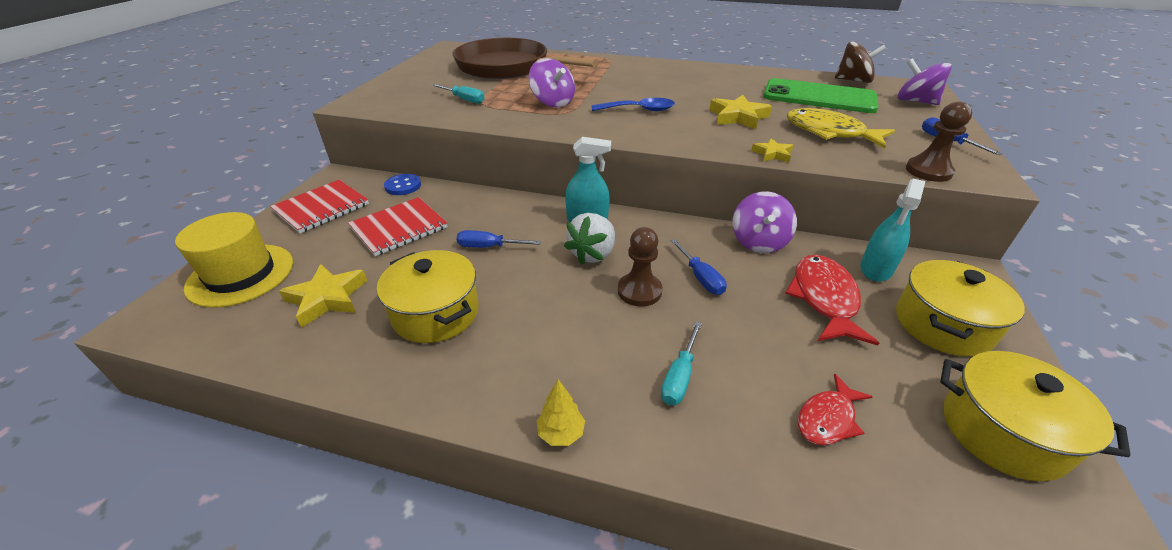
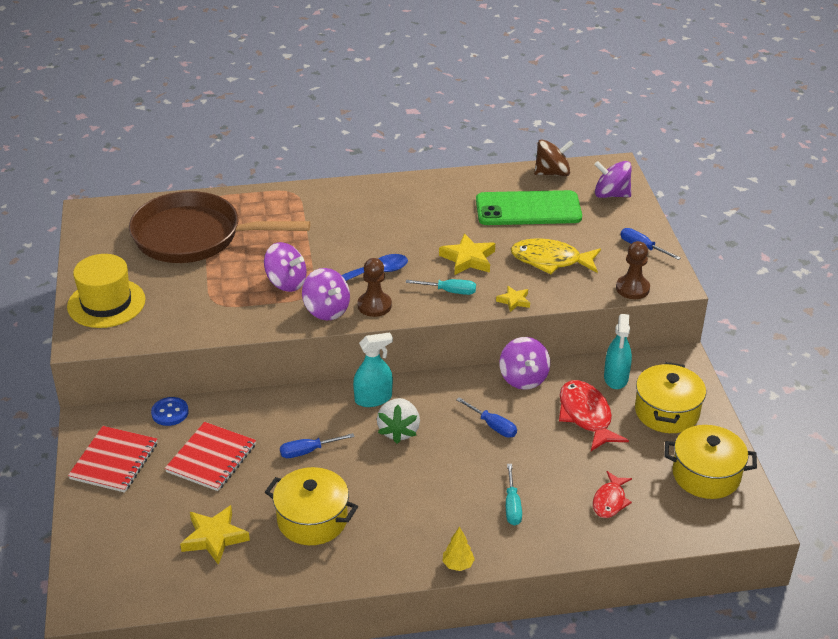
camera: 25 degrees left, 0 degrees up
(241, 275) = (116, 544): yellow hat -> yellow hat (106, 303)
(464, 100) = (194, 302): turquoise screwdriver -> turquoise screwdriver (449, 291)
(572, 124) = (326, 310): none -> purple spinning top
(639, 291) = (453, 452): brown pawn -> brown pawn (374, 305)

